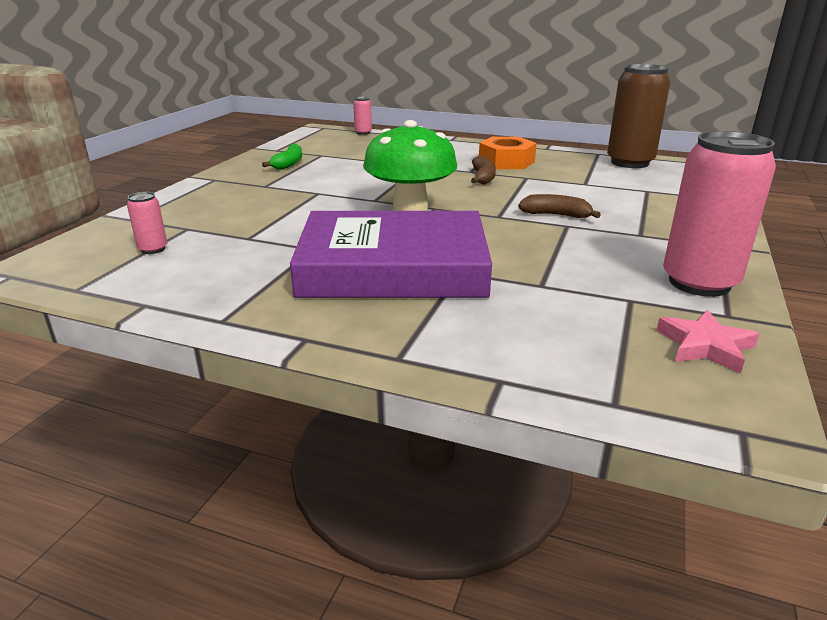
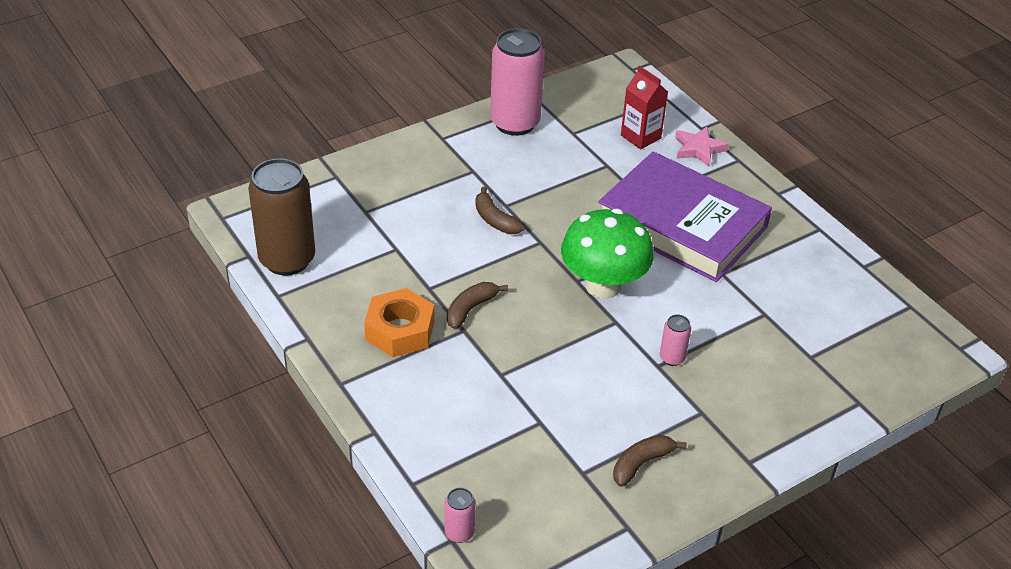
camera: 145 degrees left, 15 degrees up
(153, 249) = (847, 335): pink can -> pink can (672, 358)
(288, 164) = (641, 463): green banana -> brown banana
(556, 329) = (640, 137): none -> red carton
(705, 346) = (583, 97): pink star -> pink star (698, 149)

